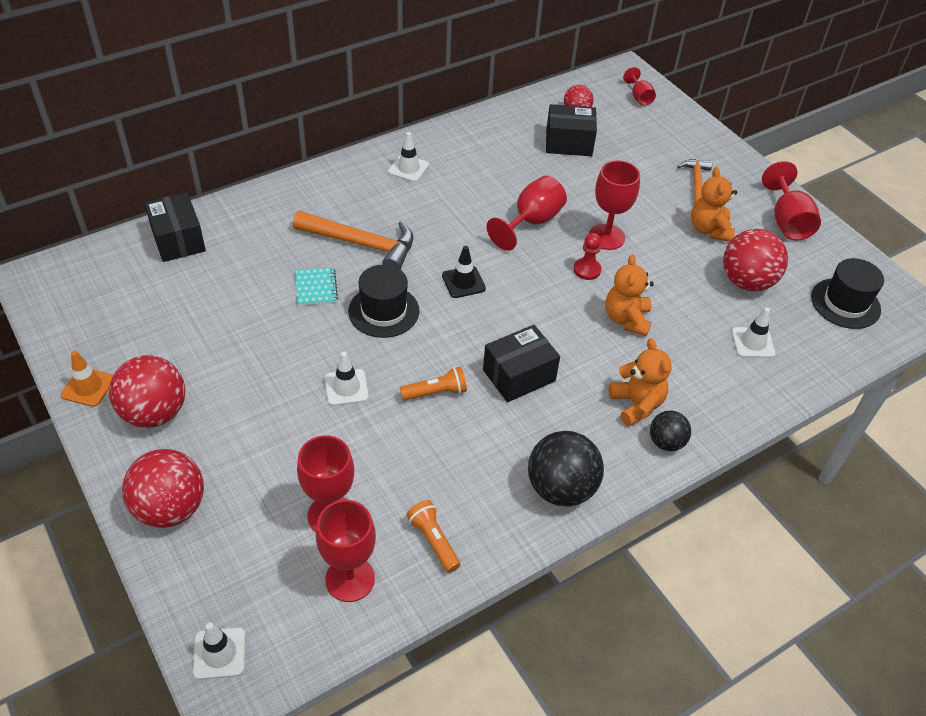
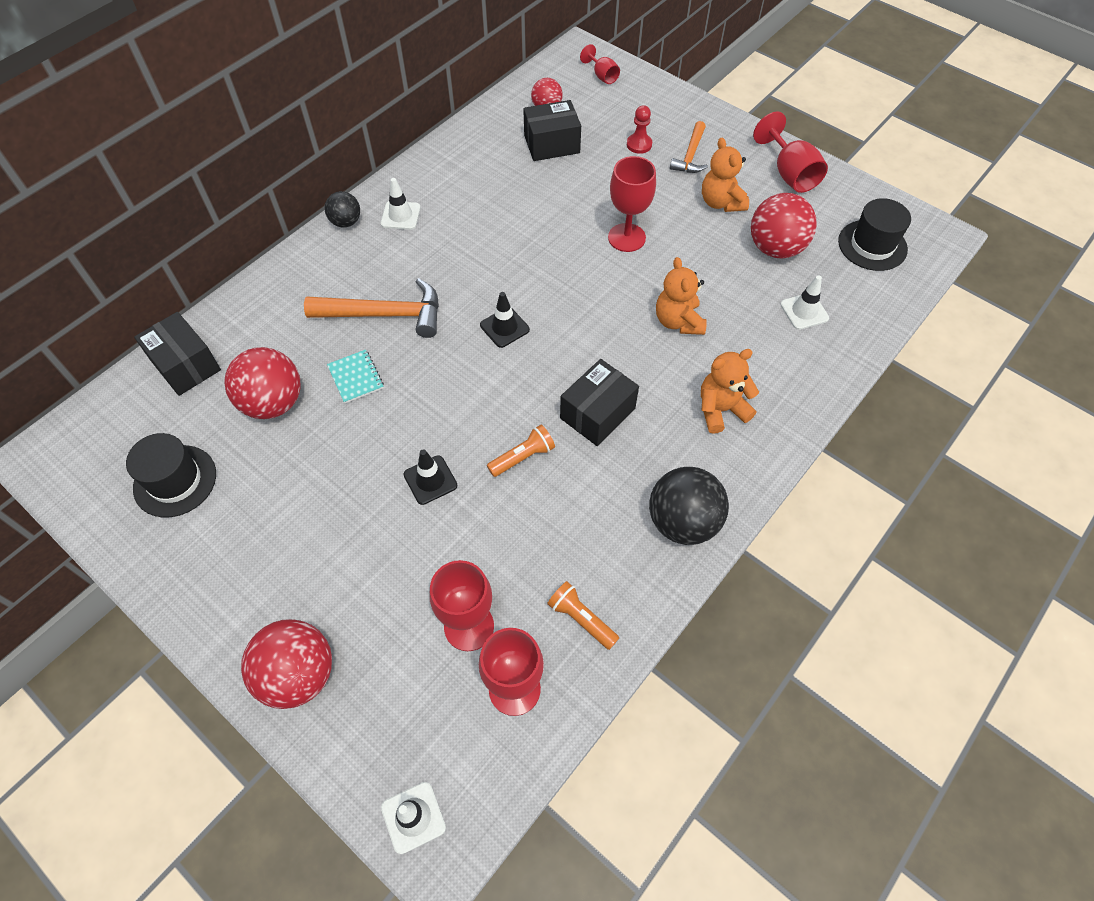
camera: 15 degrees left, 10 degrees up
(88, 387) = (153, 565): orange traffic cone -> none
(155, 413) = (239, 572): red ball -> red ball (273, 402)
(346, 387) = (430, 480): white traffic cone -> black traffic cone
(383, 311) = (436, 383): black hat -> black hat (175, 481)
(531, 222) = (547, 241): red goblet -> none
(587, 270) = (621, 279): red pawn -> red pawn (639, 144)
(636, 404) = (721, 409): orange teddy bear -> orange teddy bear turned 75 degrees counterclockwise
(666, 442) = (762, 441): black ball -> black ball (346, 222)
(696, 183) = (690, 155): orange hammer -> orange hammer turned 150 degrees counterclockwise

